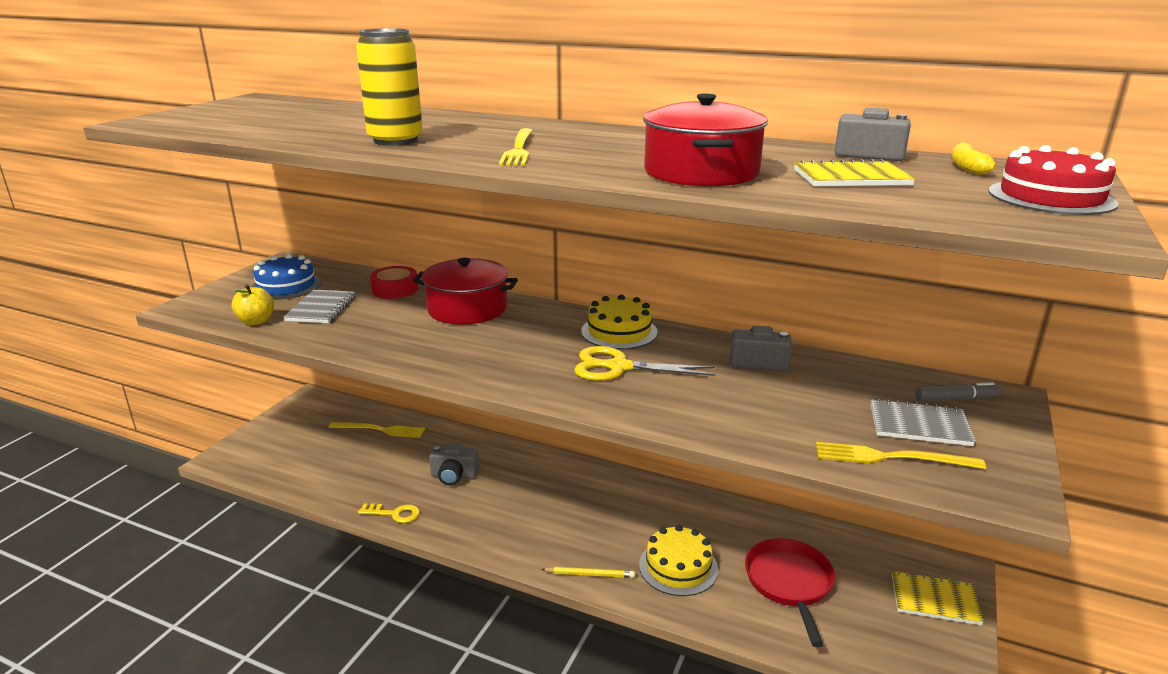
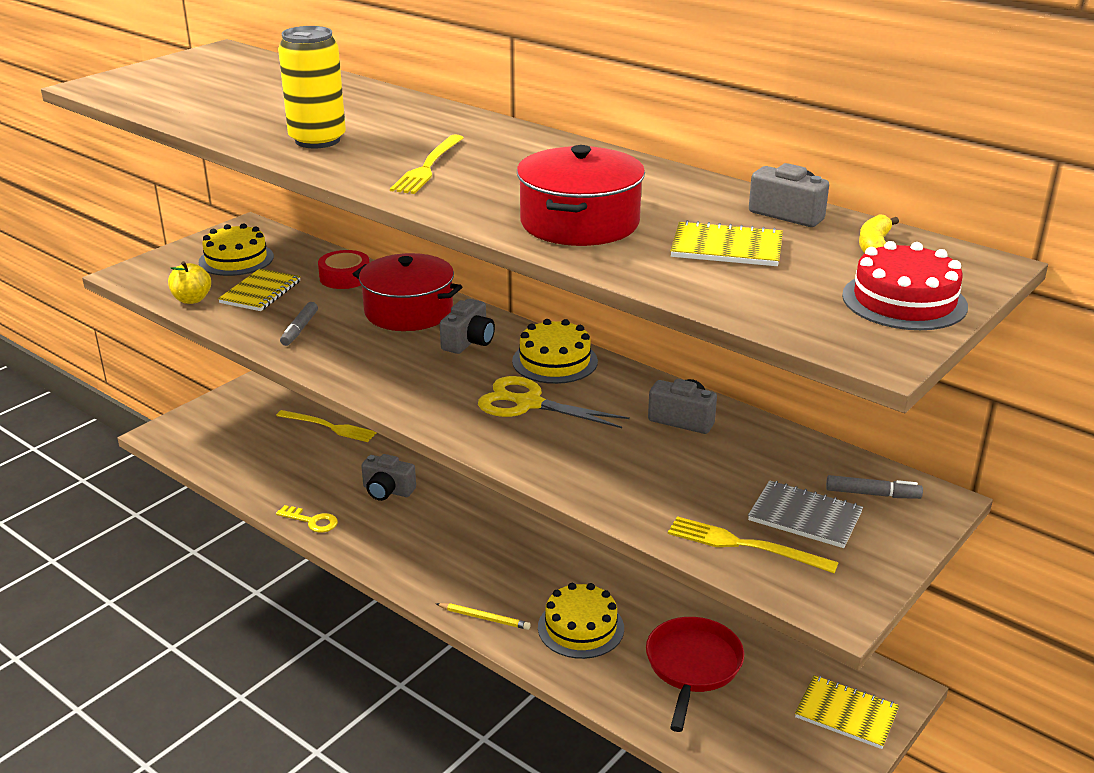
camera: 15 degrees right, 5 degrees up
(286, 286) = (236, 259): blue cake -> yellow cake
(321, 308) = (260, 292): grey notebook -> yellow notebook
(373, 333) = (299, 329): none -> grey marker
(534, 325) = (469, 342): none -> grey camera

